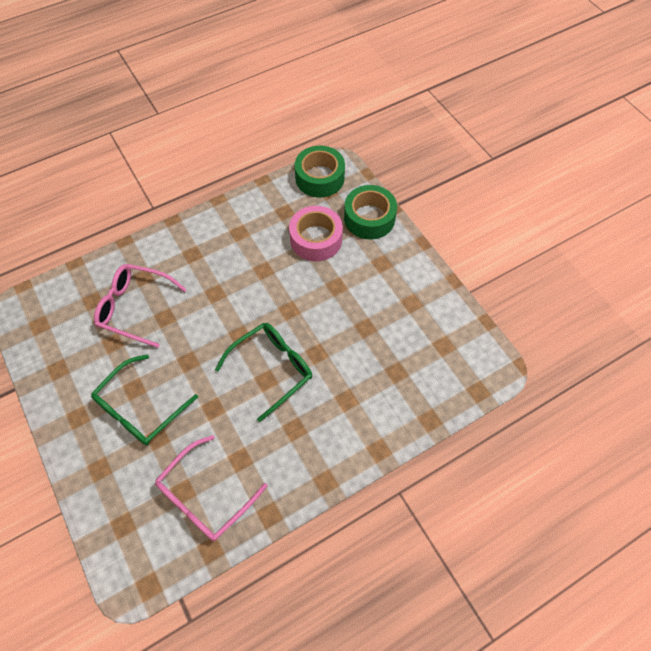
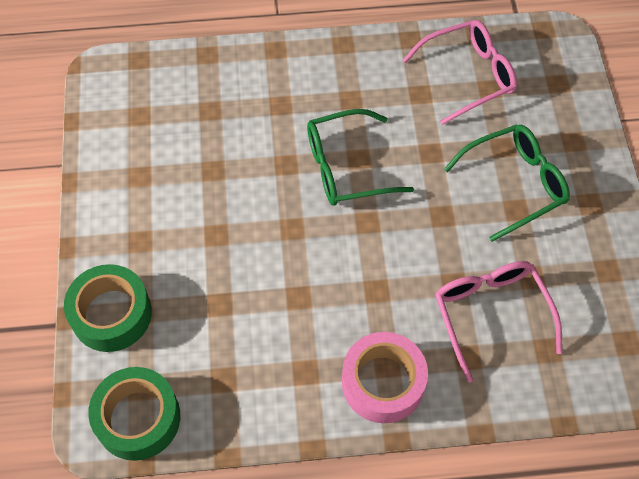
camera: 155 degrees left, 0 degrees up
(134, 307) = (491, 314): pink glasses -> pink glasses turned 150 degrees counterclockwise
(316, 239) = (204, 313): pink tape -> pink tape (383, 382)

